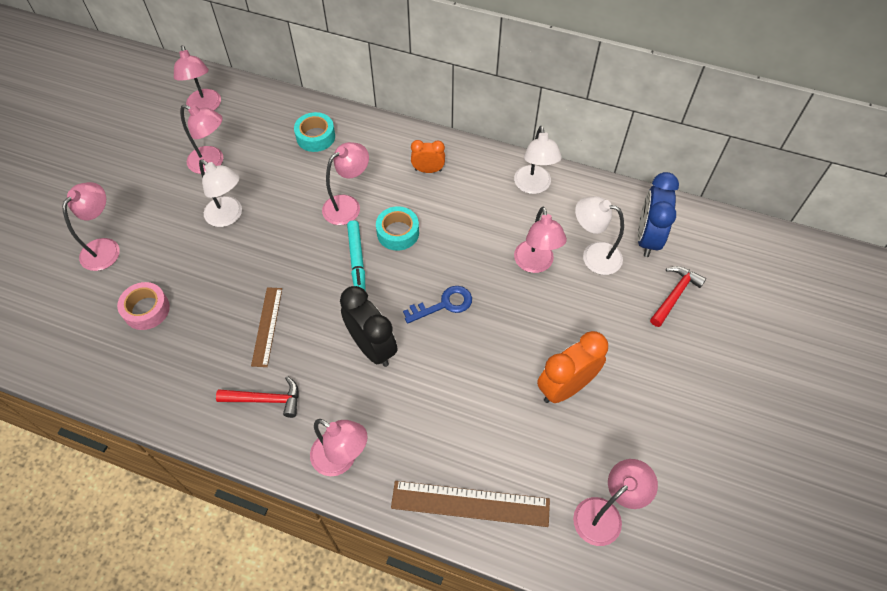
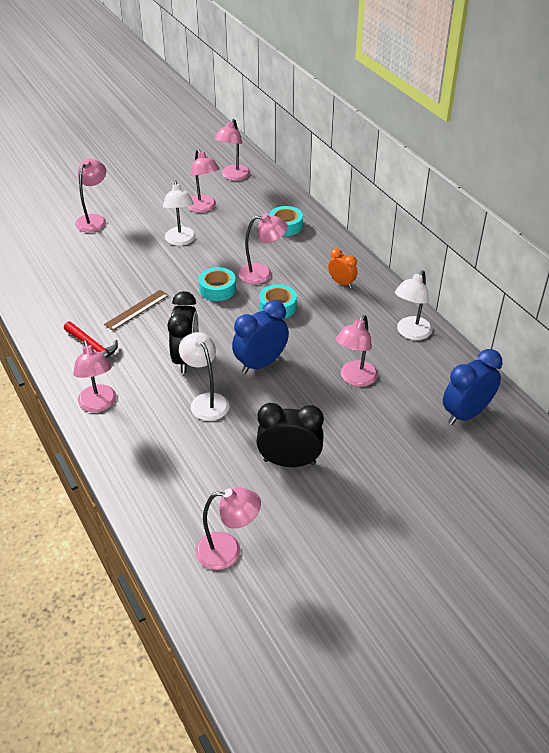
camera: 40 degrees right, 15 degrees down
(105, 248) = (94, 220): pink lamp -> pink lamp turned 45 degrees counterclockwise
(146, 310) = (80, 262): pink tape -> none
(323, 249) = (217, 289): none -> turquoise tape
(357, 260) = (232, 307): turquoise marker -> none
(443, 304) = (260, 364): blue key -> blue clock
(470, 503) = (147, 481): brown ruler -> none
(565, 387) = (289, 462): orange clock -> black clock
(593, 255) = (407, 399): white lamp -> white lamp (206, 401)
(675, 295) = (445, 461): red hammer -> none

